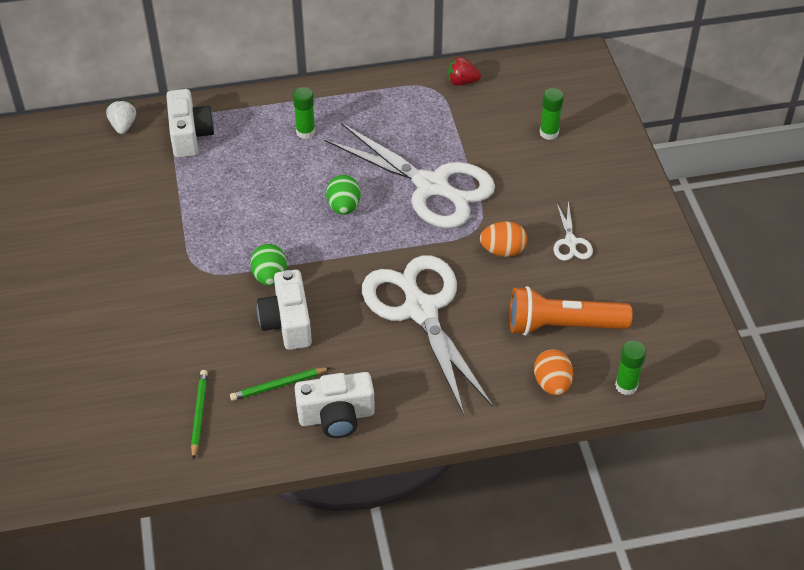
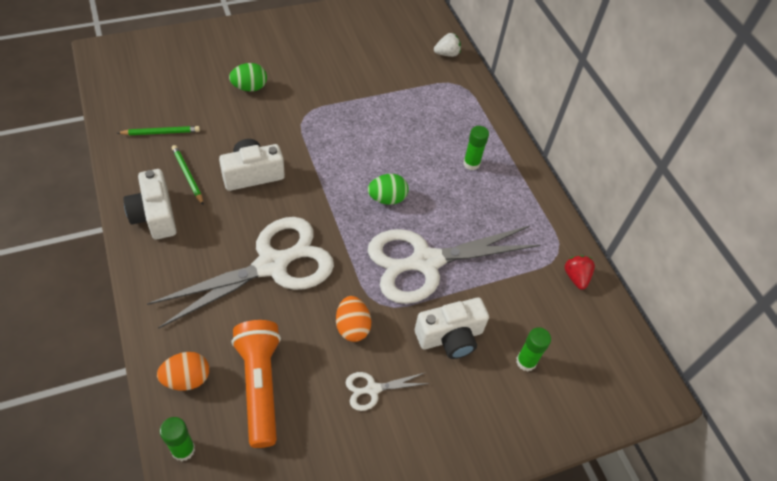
camera: 75 degrees right, 5 degrees up
(189, 135) = (447, 92): white camera -> white camera (450, 337)
(270, 276) = (301, 158): green egg -> green egg (249, 87)
(431, 186) = (426, 262): white scissors -> white scissors turned 45 degrees clockwise

